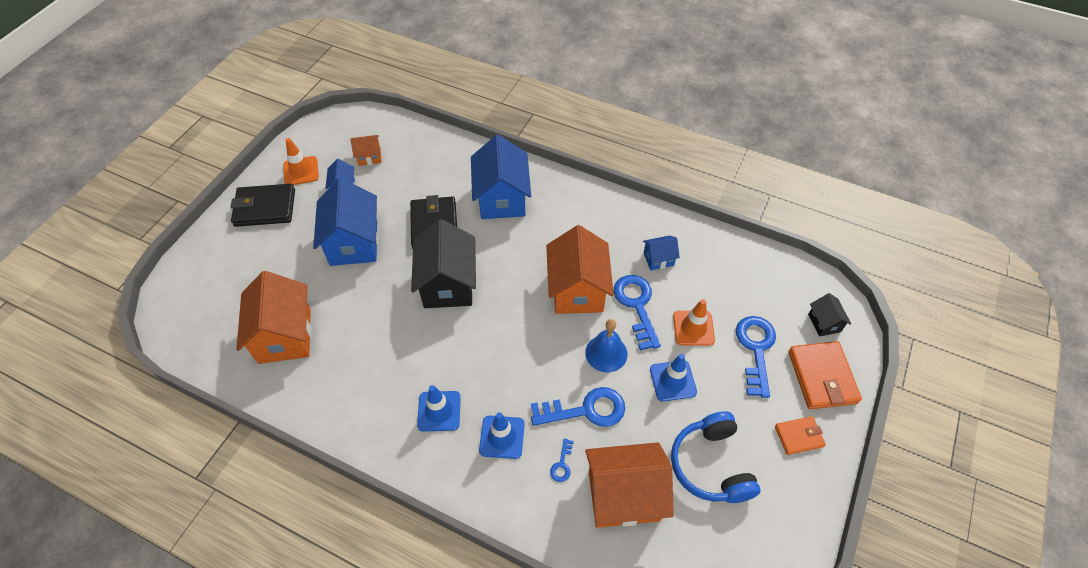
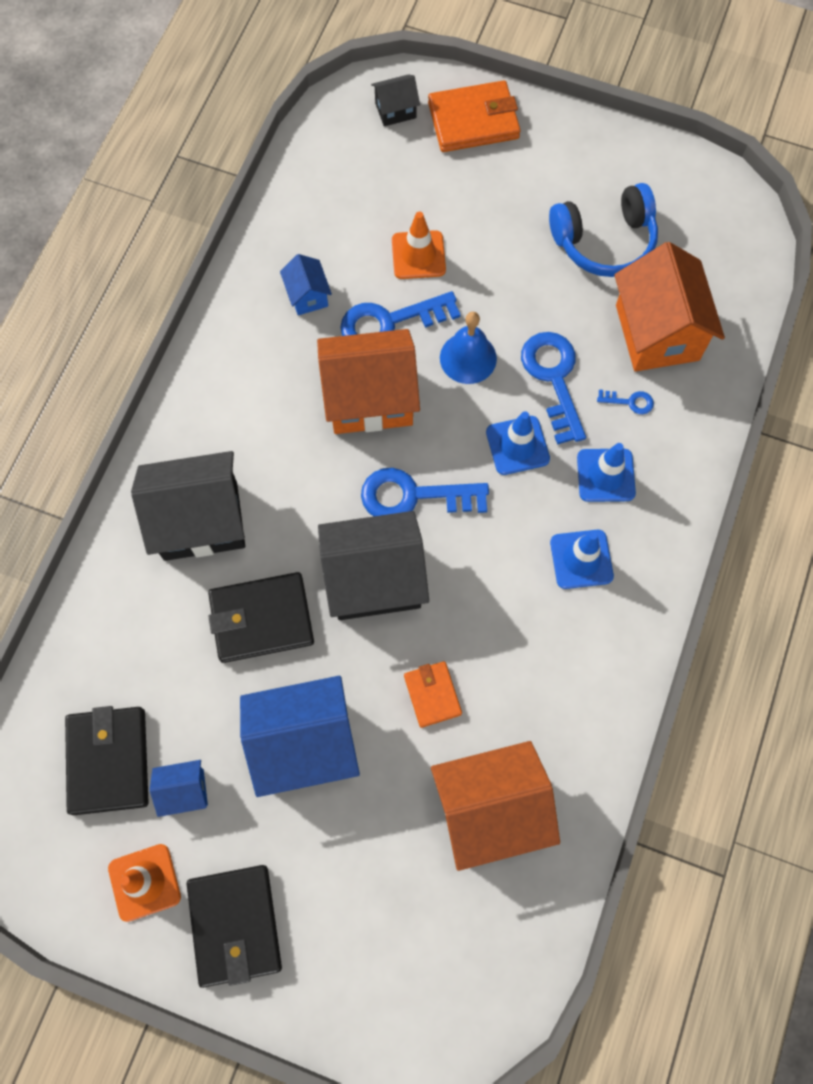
camera: 95 degrees left, 15 degrees up
(369, 157) = (108, 761): orange house -> black wallet
(502, 198) = (200, 521): blue house -> black house
(673, 381) = (499, 280): blue traffic cone -> blue traffic cone (517, 445)
(756, 350) = (443, 186): blue key -> blue key (414, 496)
(798, 436) = (554, 151): orange wallet -> orange wallet (432, 695)

